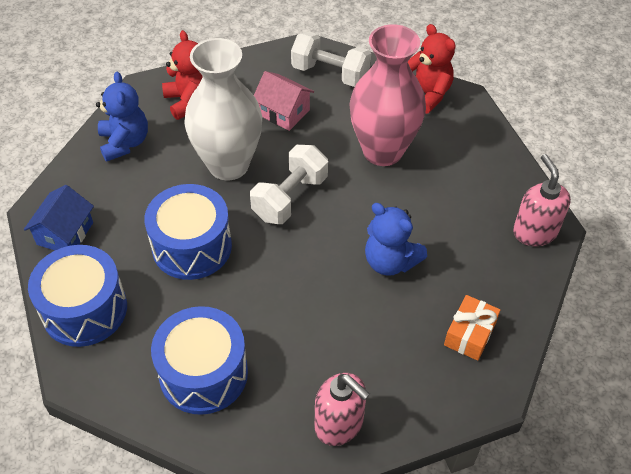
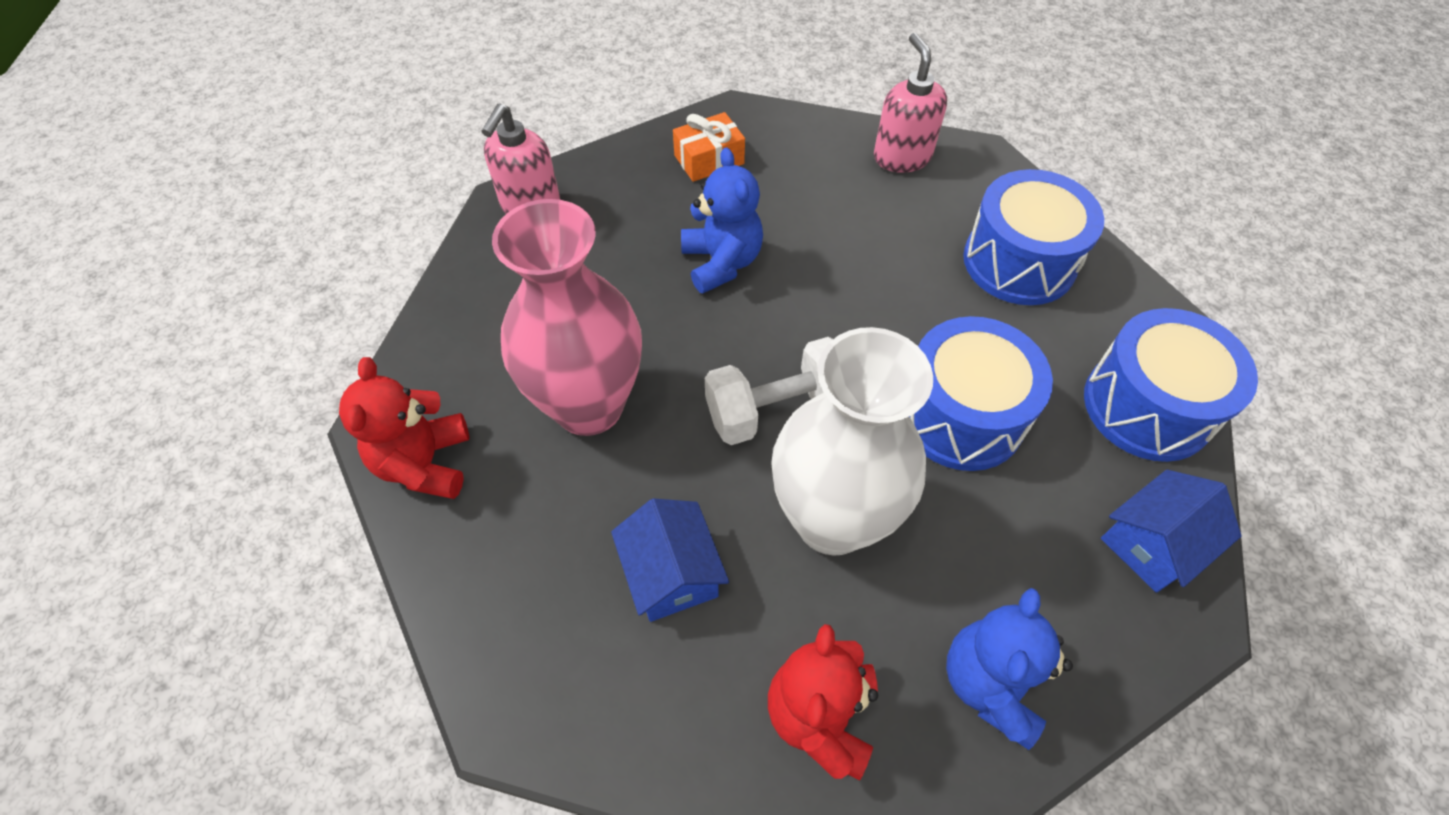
camera: 145 degrees left, 5 degrees up
(283, 112) = (671, 573): pink house -> blue house
(330, 73) = (522, 612): white dumbbell -> none

